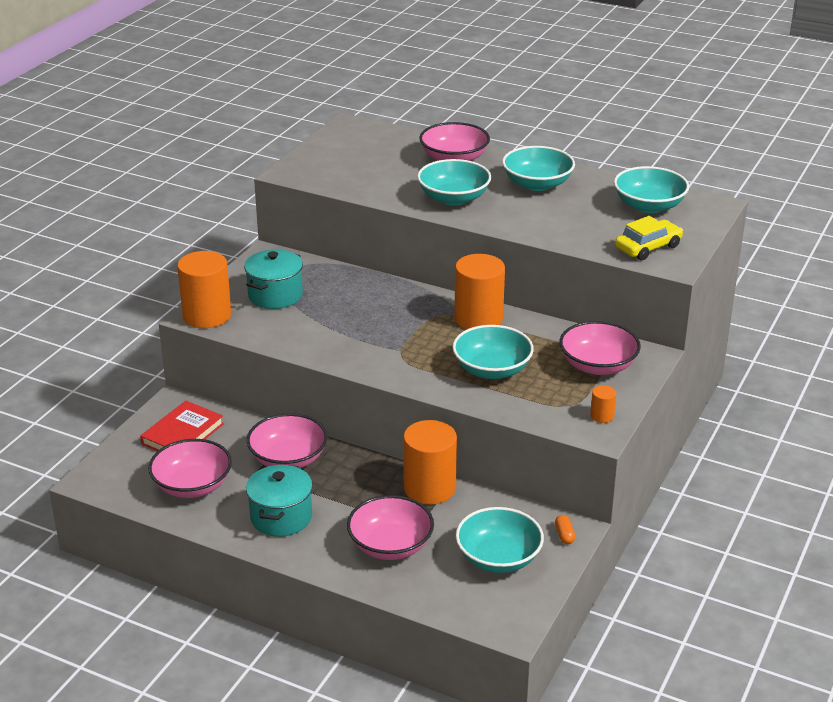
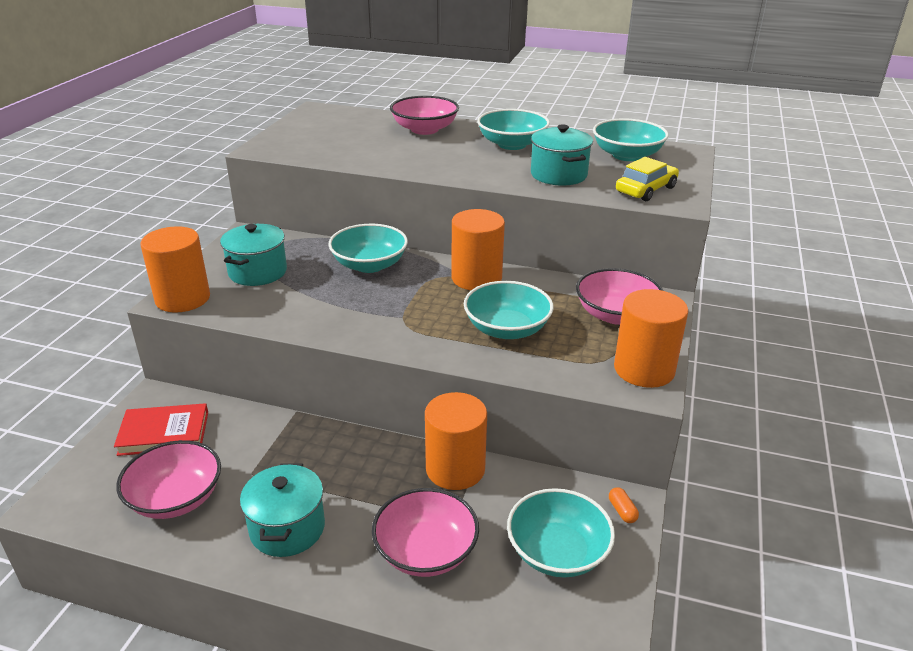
camera: 10 degrees left, 0 degrees up
(182, 434) = (164, 433): red book -> red book turned 60 degrees clockwise
(288, 459) = (288, 451): pink bowl -> none
(453, 198) = (434, 160): turquoise bowl -> turquoise bowl (369, 265)
(570, 224) = (558, 175): none -> turquoise pot
(602, 416) = (644, 369): orange cylinder -> orange cylinder, size x2.27

